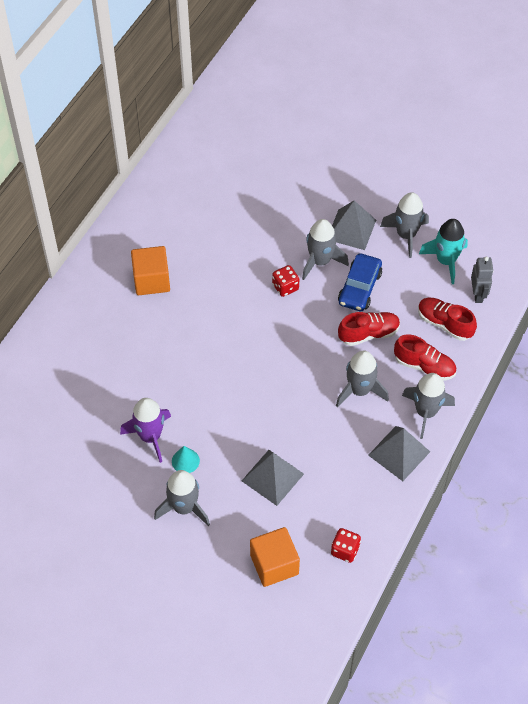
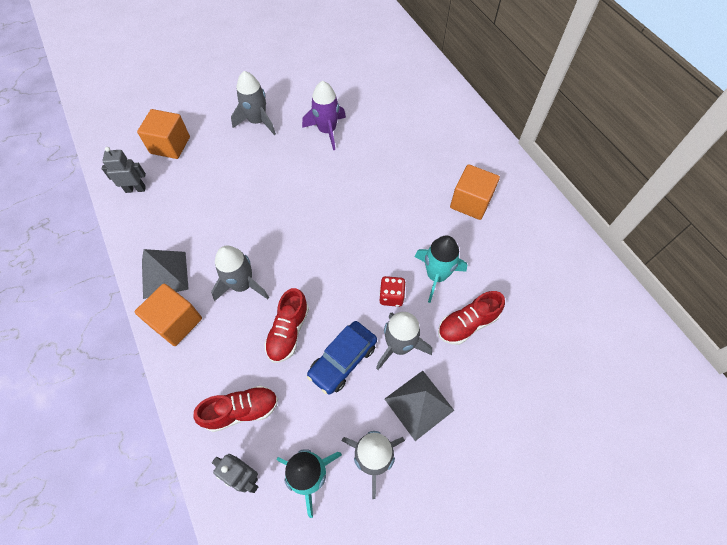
camera: 125 degrees right, 5 degrees up
(185, 461) = (290, 140): turquoise cone -> none
(243, 268) = (436, 275): none -> turquoise rocket
(272, 477) = (229, 181): grey pyramid -> none
(345, 550) = (135, 189): red dice -> grey robot
(359, 288) = (343, 360): blue car -> blue car turned 105 degrees counterclockwise
(424, 366) = (217, 355): red shoe -> red shoe (467, 324)
(426, 412) = (176, 322): grey rocket -> orange cube

